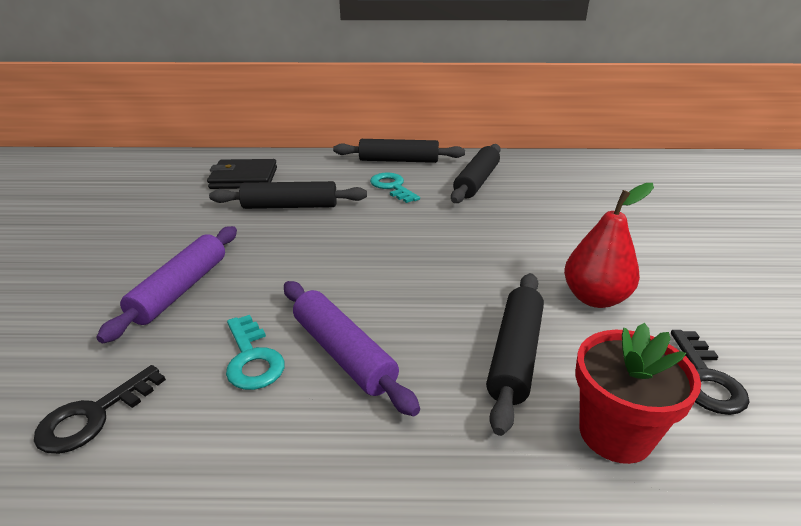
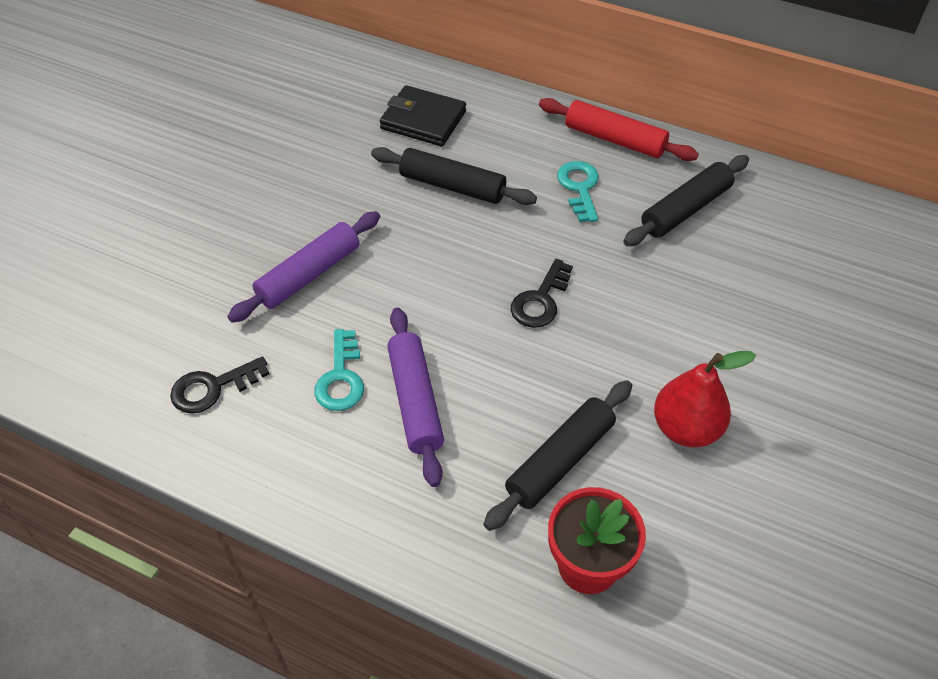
camera: 25 degrees right, 20 degrees up
(398, 160) = (614, 139): black rolling pin -> red rolling pin
(706, 379) = (713, 553): black key -> black key (540, 300)

